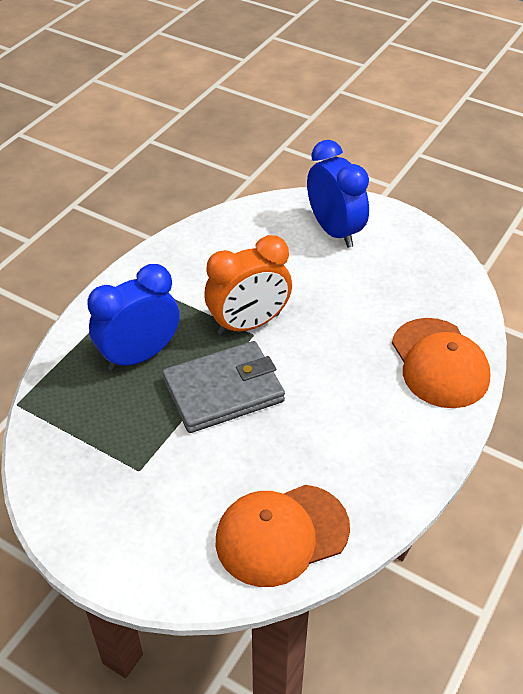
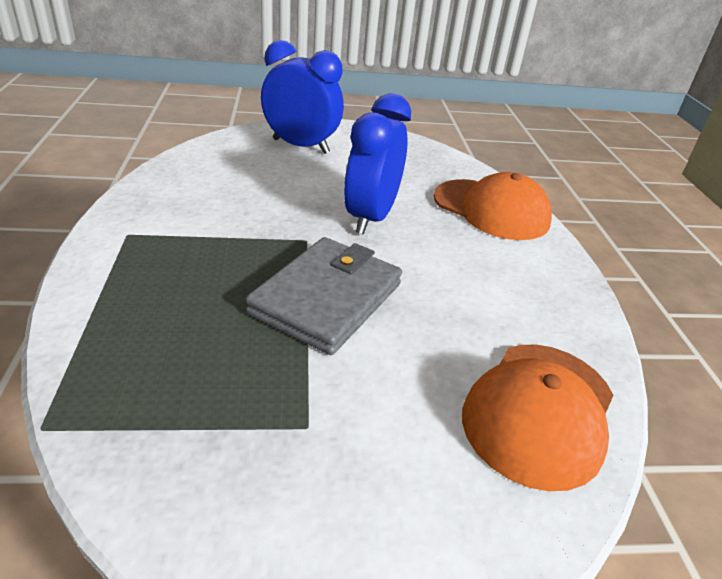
camera: 40 degrees left, 10 degrees down
(139, 355) = (191, 301): blue clock -> blue clock (371, 218)
(249, 324) = (292, 232): orange clock -> none

